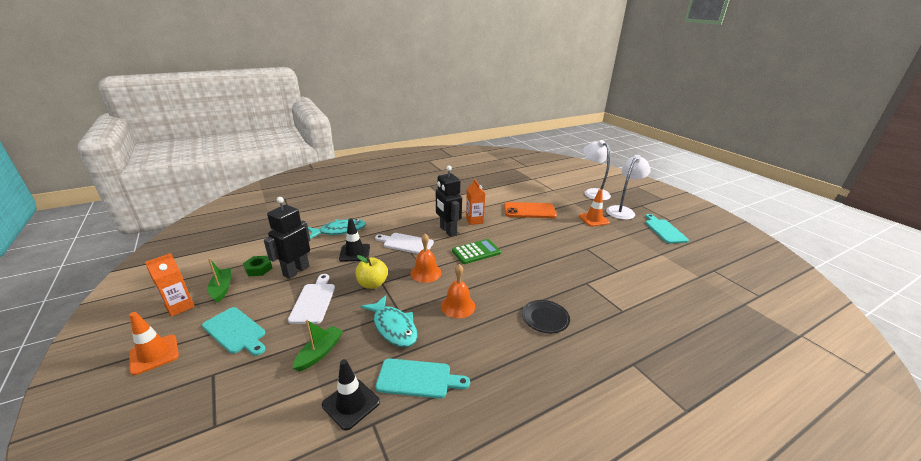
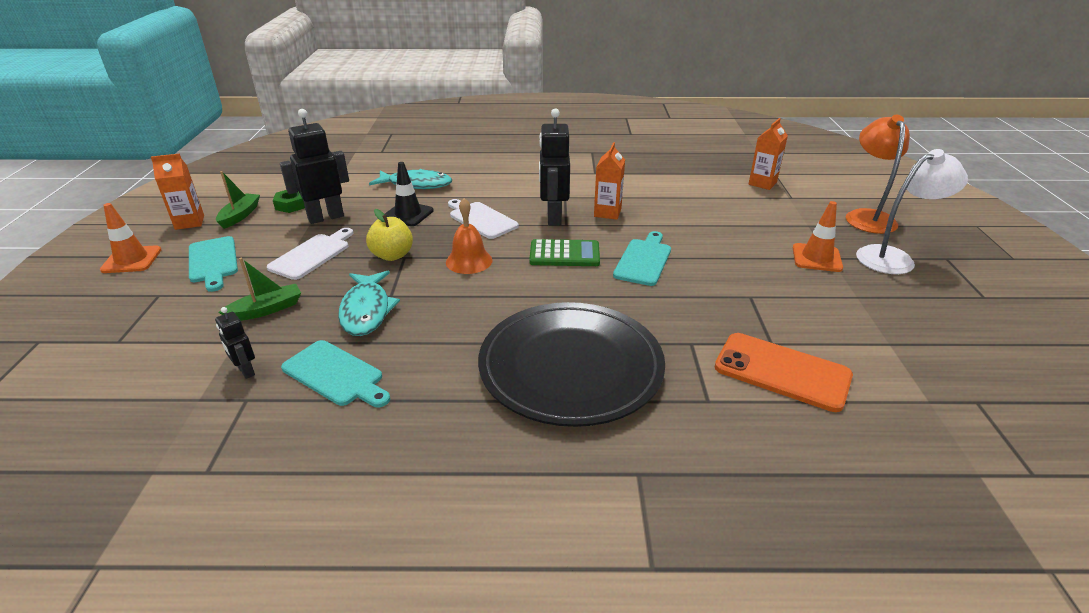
camera: 30 degrees right, 5 degrees up
(351, 403) = (246, 371): black traffic cone -> black robot
(458, 306) = (467, 312): orange bell -> none
(529, 211) = (712, 219): orange phone -> orange phone (782, 372)
(533, 185) = (762, 183): none -> orange carton
(545, 318) = (570, 367): black plate -> black plate, size x2.37
(593, 192) = (867, 217): white lamp -> orange lamp
(664, 230) = (947, 309): turquoise cutting board -> turquoise cutting board (643, 260)

